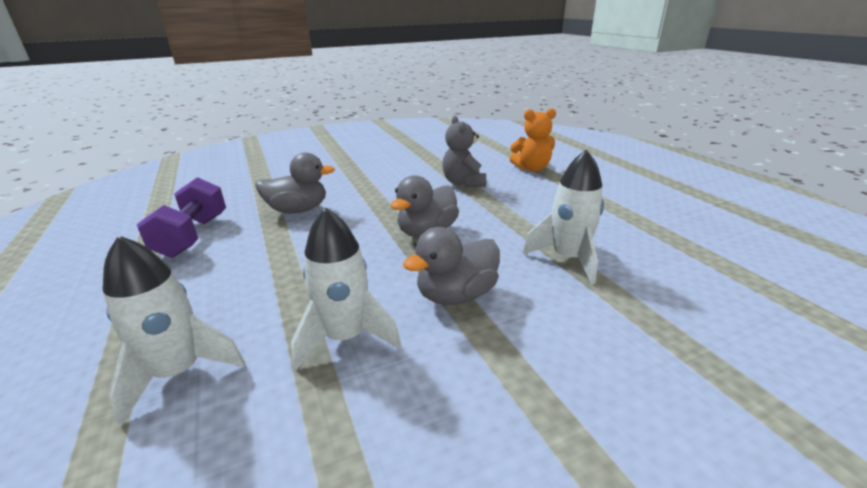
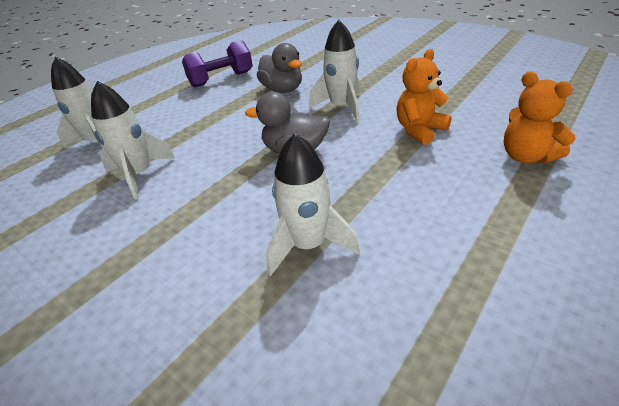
camera: 65 degrees right, 10 degrees up
(383, 196) = (341, 107): none -> white rocket
(456, 295) = (207, 199): grey duck -> none
(463, 182) = (419, 130): grey teddy bear -> orange teddy bear

